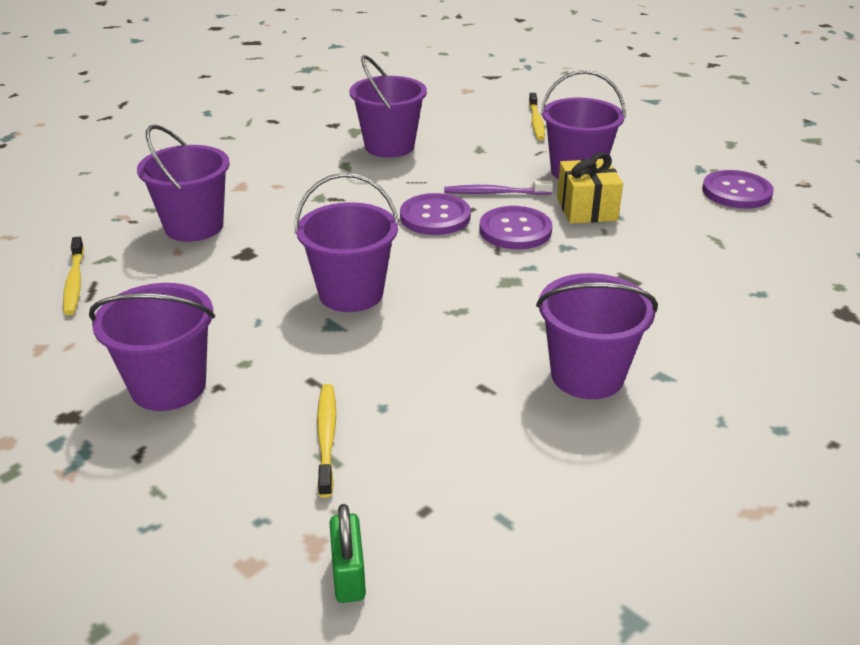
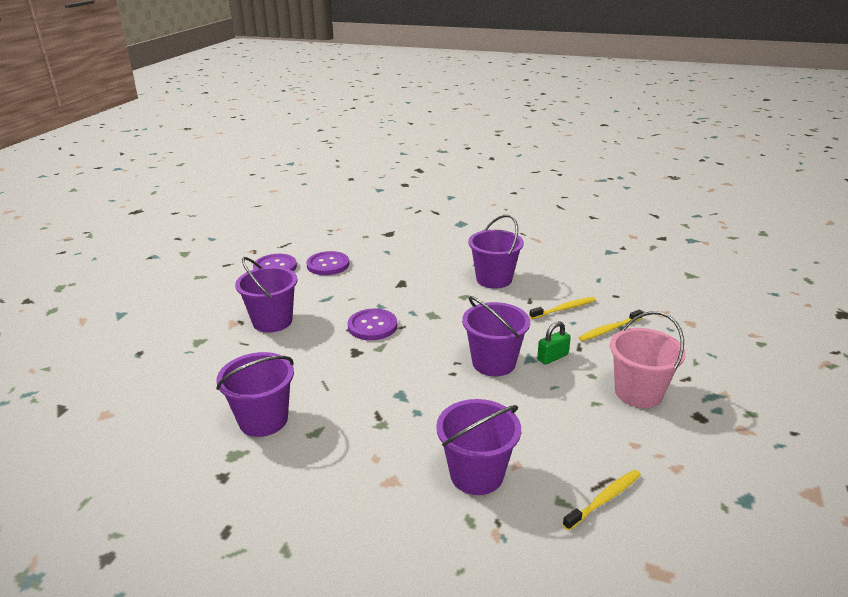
camera: 115 degrees left, 5 degrees down
(168, 386) = (638, 393): purple bucket -> pink bucket
(348, 575) = (664, 301): green padlock -> green padlock (552, 357)
(435, 217) = (375, 360): purple button -> purple button (328, 265)
(495, 193) = (324, 345): purple toothbrush -> none
(536, 122) = (181, 357): yellow toothbrush -> yellow toothbrush (564, 309)
(586, 209) = (327, 308): yellow gift -> none

